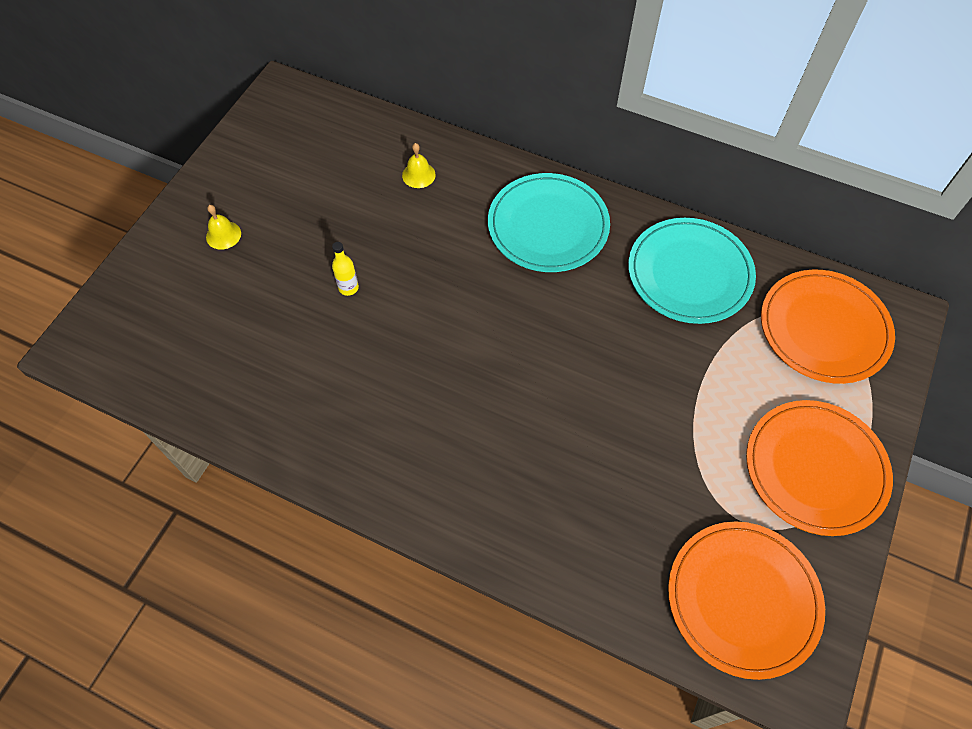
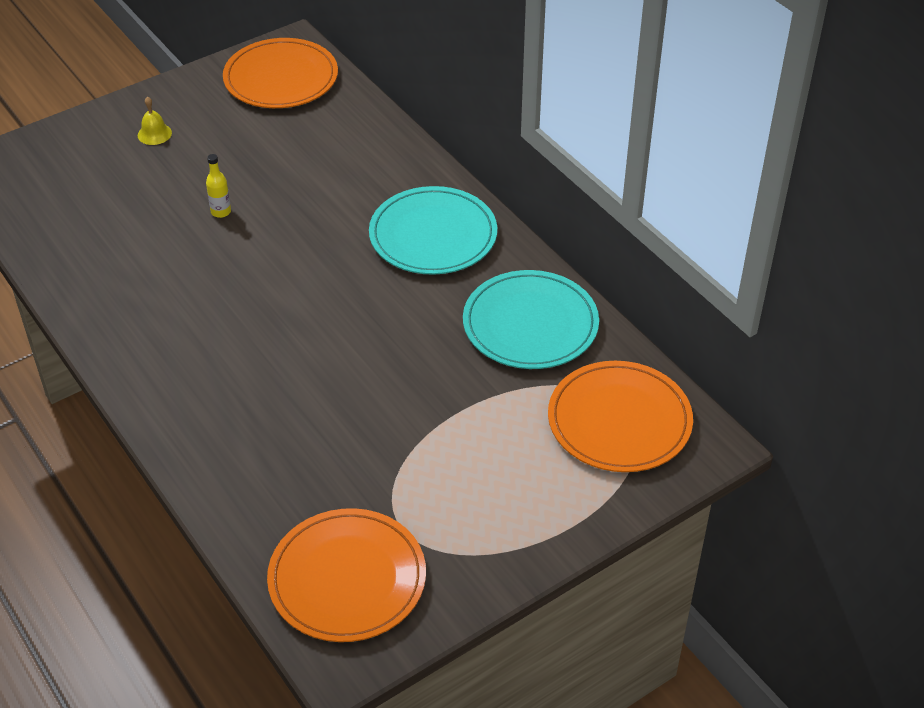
camera: 30 degrees right, 15 degrees down
(418, 175) = (353, 152): yellow bell -> none
(815, 468) = (504, 520): orange plate -> orange plate (281, 78)

